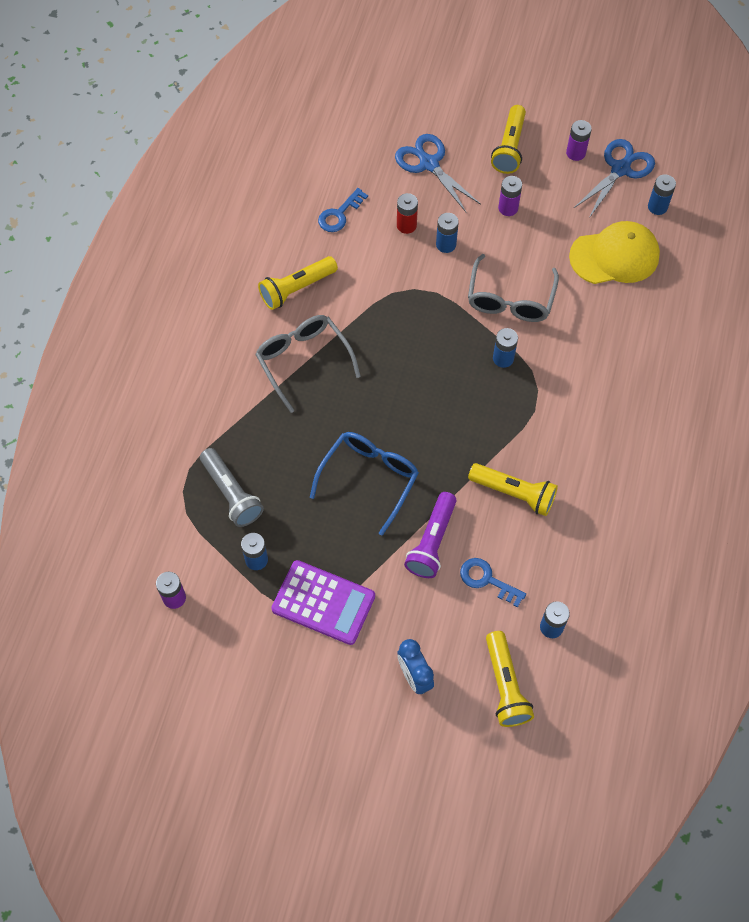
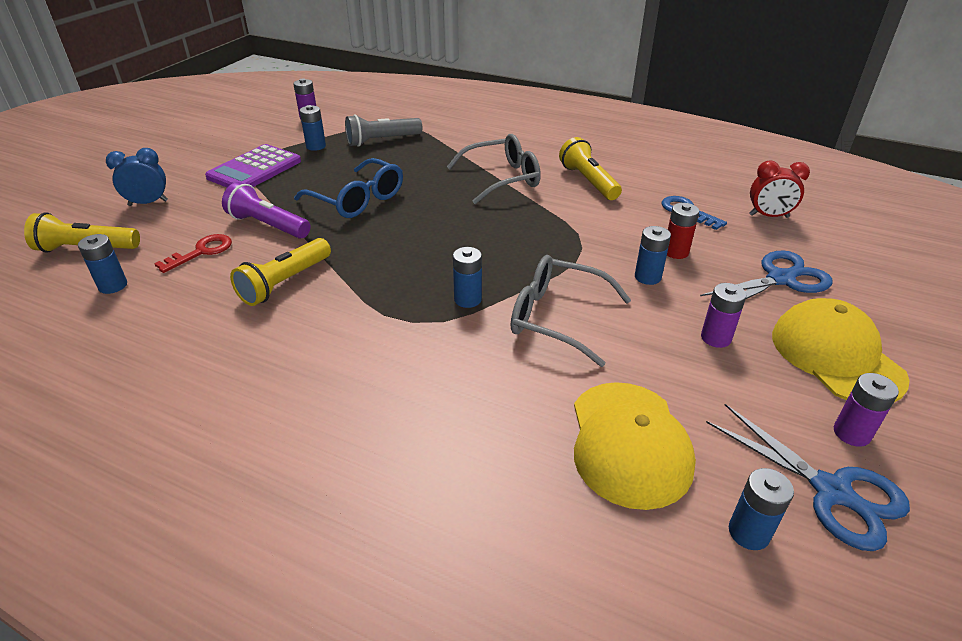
camera: 100 degrees right, 25 degrees down
(336, 159) = (768, 216): none -> red clock
(487, 580) = (201, 252): blue key -> red key
(509, 148) = (836, 356): yellow flashlight -> yellow cap

